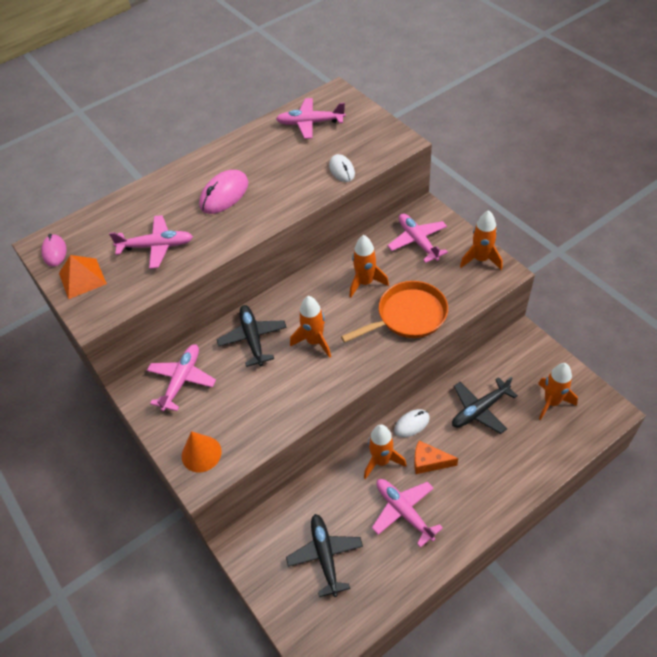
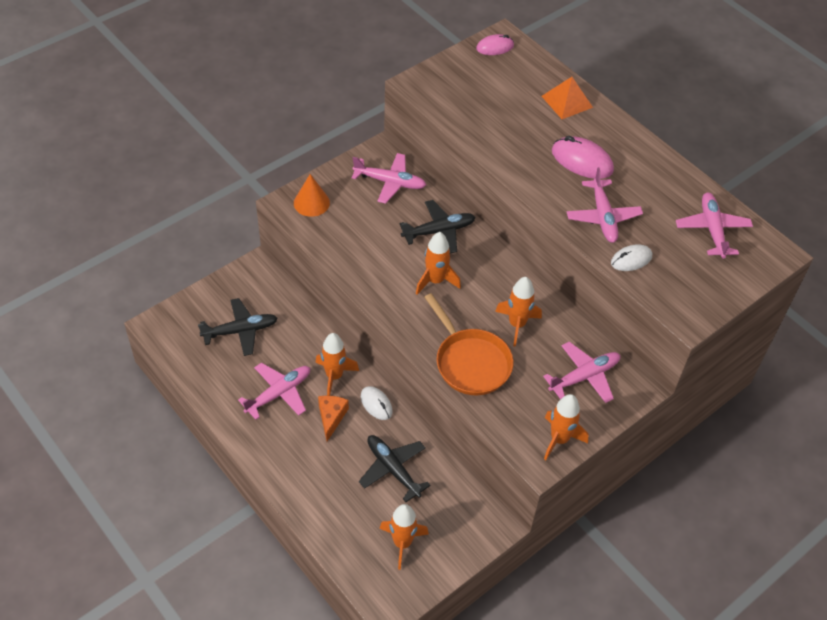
camera: 80 degrees right, 0 degrees up
(82, 278) = (462, 70): orange pyramid -> orange pyramid (567, 101)
(156, 246) = (504, 116): pink plane -> pink plane (603, 216)

